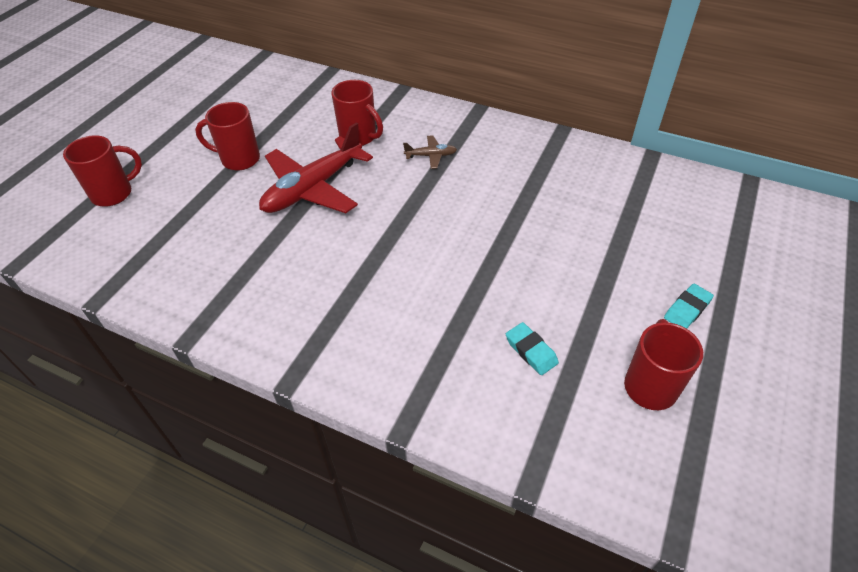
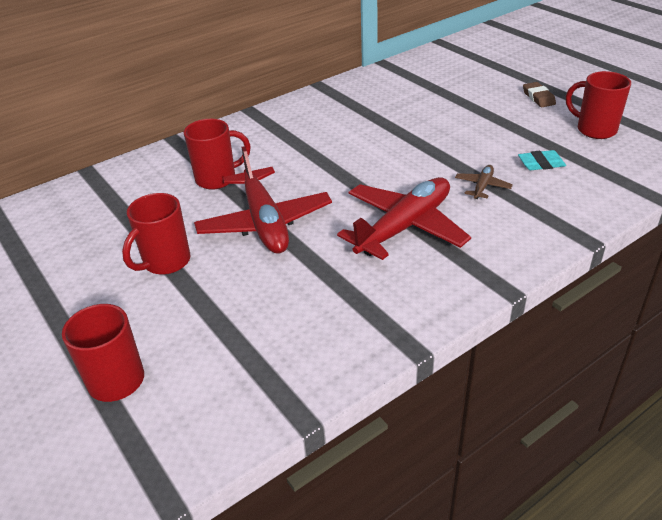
camera: 60 degrees left, 10 degrees down
(351, 277) = (404, 227): none -> red plane
(431, 156) = (287, 148): brown plane -> brown plane (482, 186)
(687, 309) = (538, 98): turquoise eraser -> brown eraser

